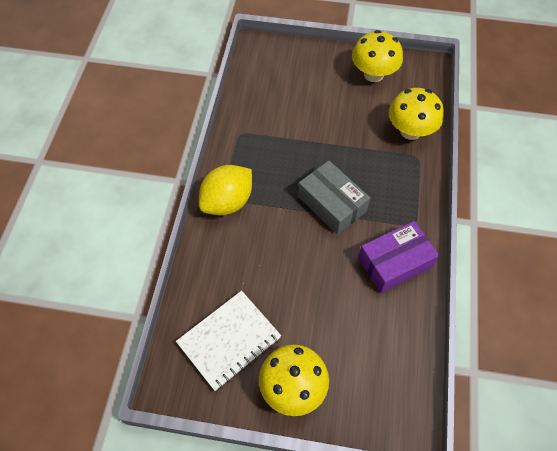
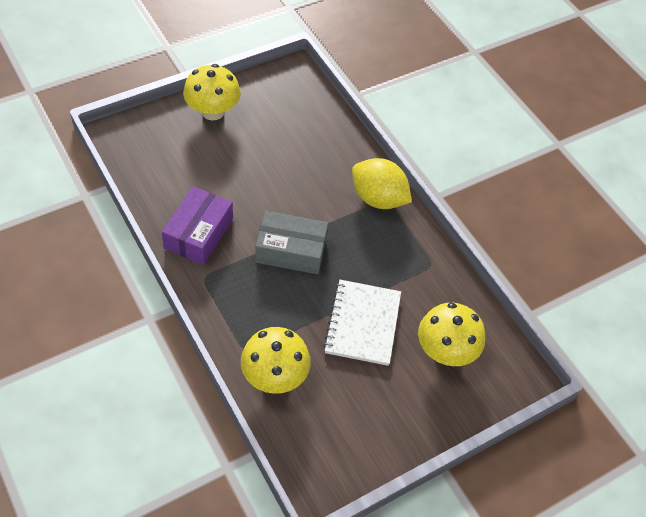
camera: 135 degrees right, 5 degrees down
(227, 202) = (378, 199): yellow lemon -> yellow lemon turned 60 degrees counterclockwise
(229, 340) = (281, 112): white notebook -> white notebook (362, 323)
(373, 74) = (369, 427): yellow mushroom -> yellow mushroom (445, 351)

